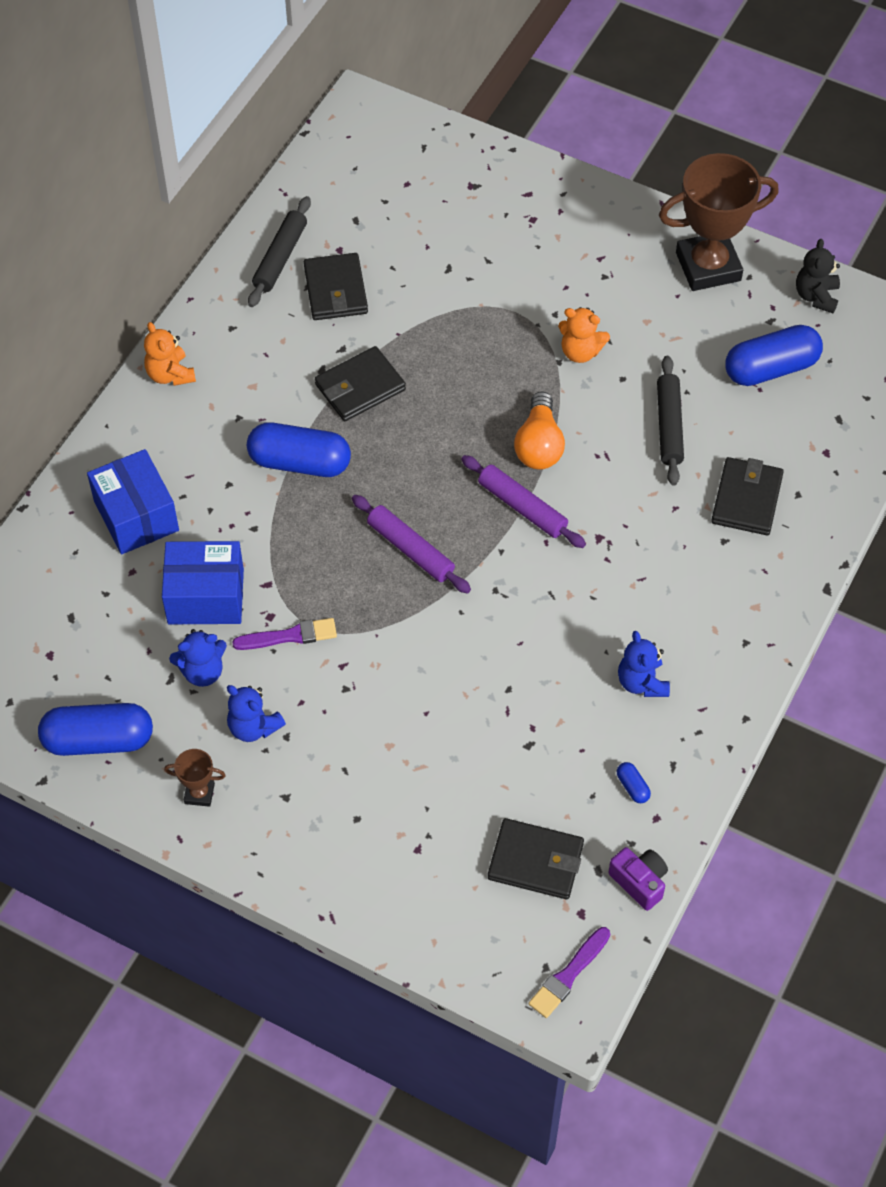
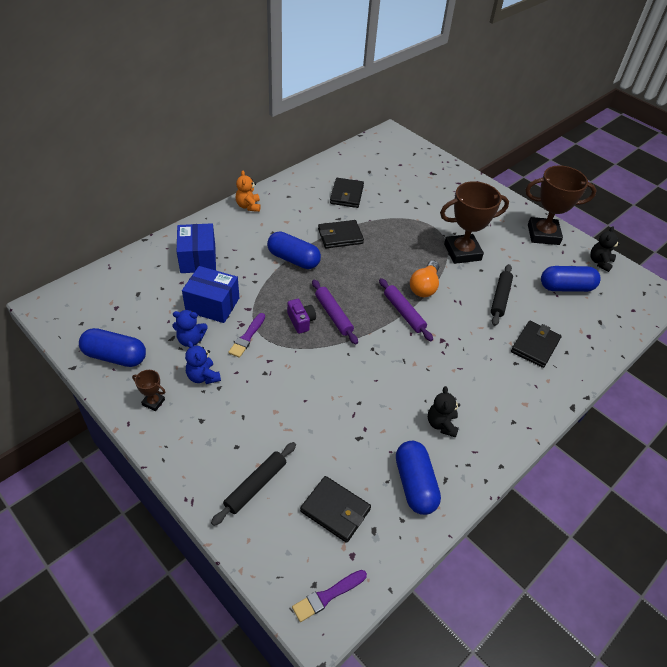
camera: 15 degrees right, 10 degrees down
(280, 257) = (326, 176): black rolling pin -> black rolling pin (256, 485)
(290, 636) = (247, 337): purple brush -> purple brush turned 105 degrees clockwise
(580, 352) = (462, 252): orange teddy bear -> brown trophy
(632, 787) = (415, 484): blue capsule -> blue capsule, size x2.45
(639, 882) = (398, 547): purple camera -> purple camera (301, 321)
(642, 682) = (441, 424): blue teddy bear -> black teddy bear

